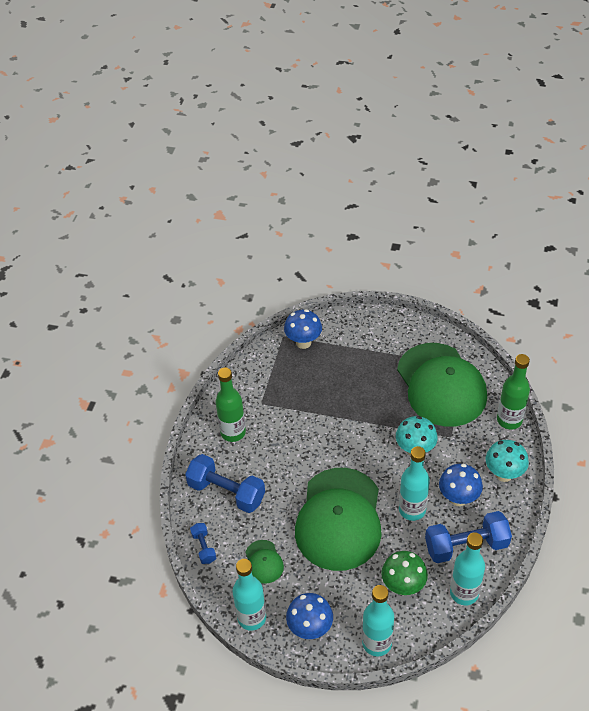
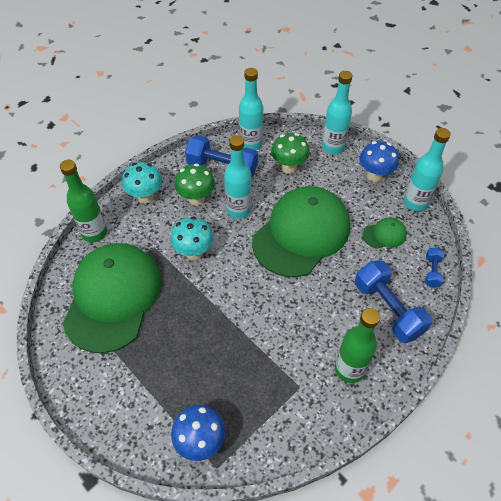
camera: 150 degrees left, 5 degrees up
(264, 562) = (384, 234): green cap -> green cap turned 60 degrees clockwise
(458, 498) = (196, 199): blue mushroom -> green mushroom

